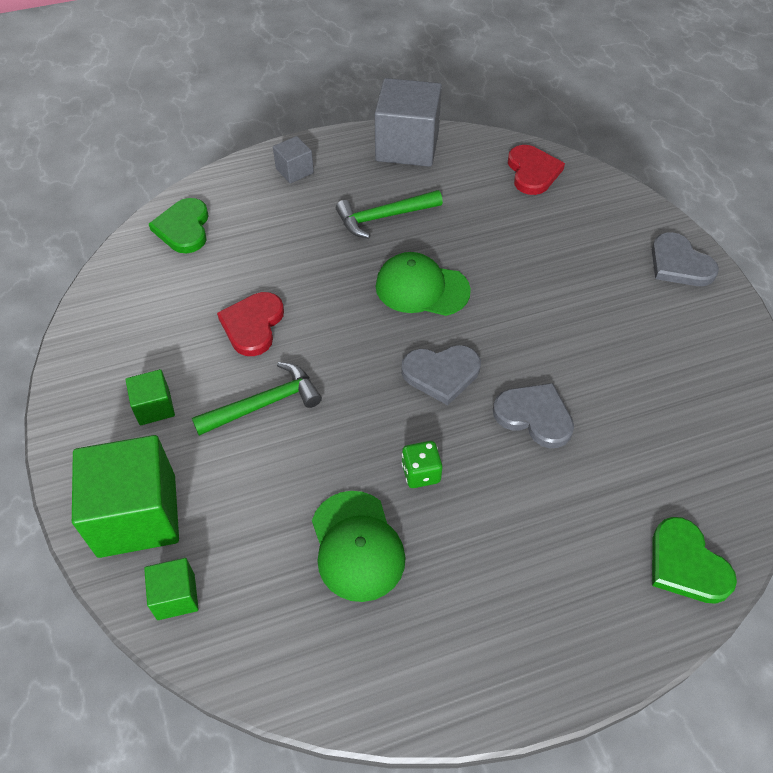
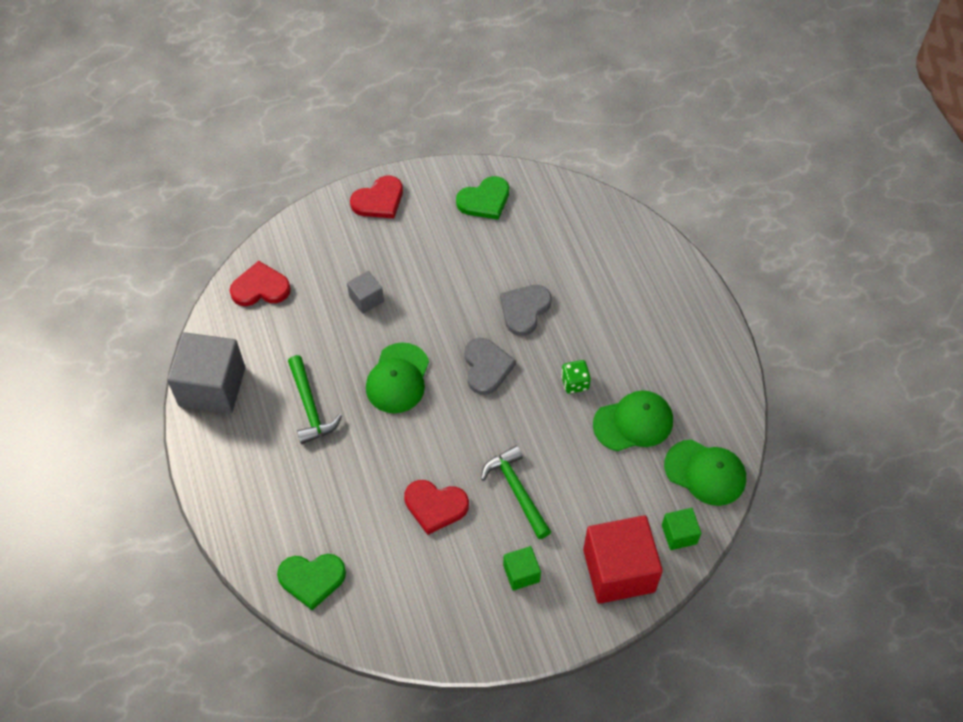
camera: 90 degrees left, 5 degrees up
(137, 515) = (618, 570): green cube -> red cube
(269, 643) = (705, 472): none -> green cap
(294, 171) = (238, 485): grey cube -> grey cube (366, 299)
(679, 264) = (379, 200): grey heart -> red heart
(686, 564) = (633, 239): green heart -> green heart (484, 200)

